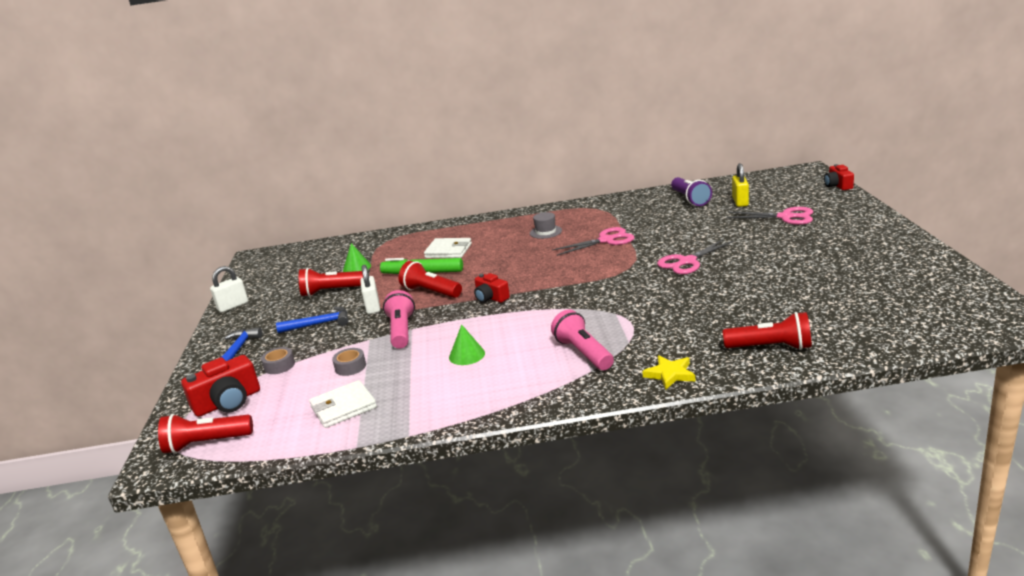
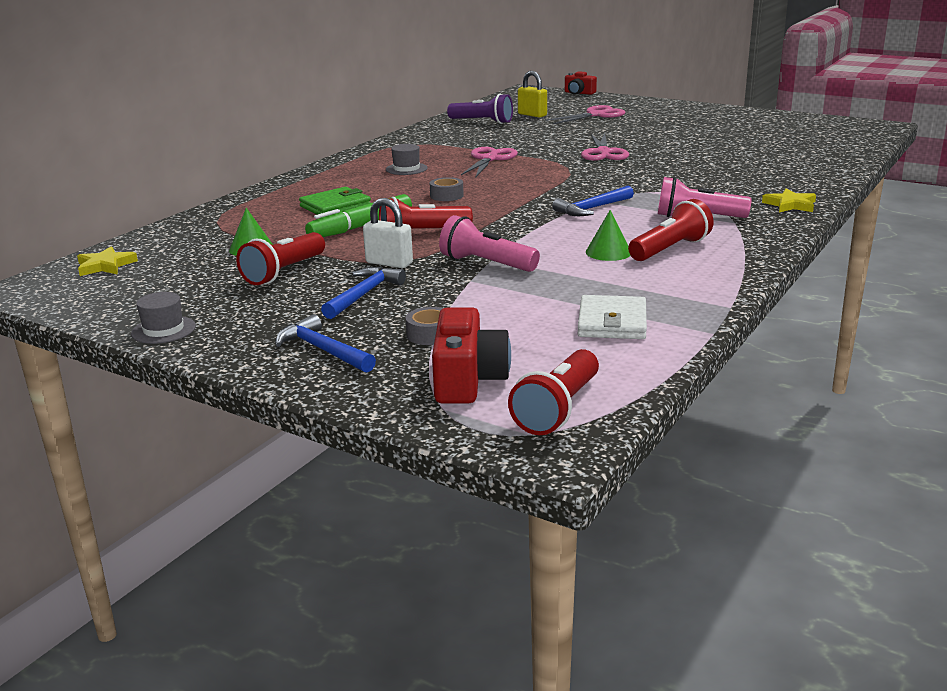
camera: 55 degrees left, 0 degrees up
(233, 306) = (163, 330): white padlock -> grey hat
(299, 254) = (105, 265): none -> yellow star
(350, 367) = (520, 301): grey tape -> grey tape (446, 195)
(448, 251) = (335, 206): white wallet -> green wallet
(491, 298) = (503, 217): red camera -> none
(549, 313) = (592, 208): none -> blue hammer
(770, 347) = (802, 173): red flashlight -> red flashlight (670, 249)

